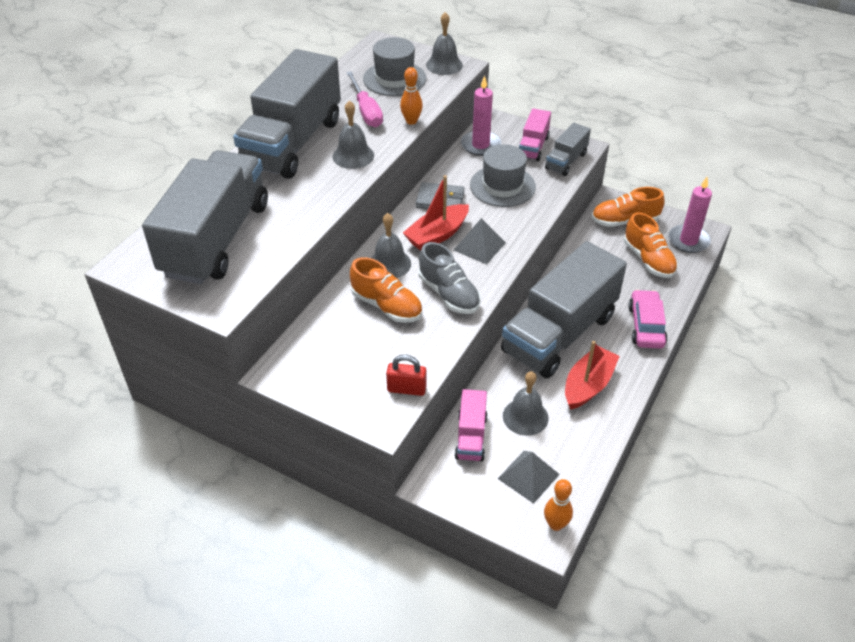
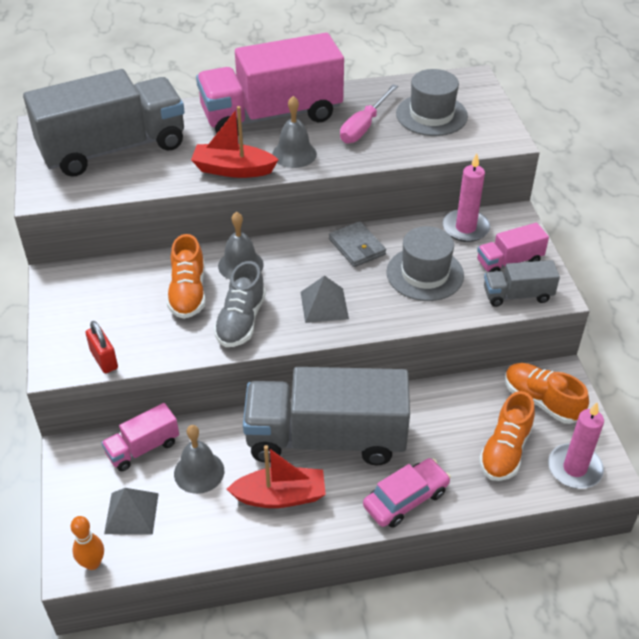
camera: 50 degrees right, 0 degrees up
(293, 143) = (271, 115): grey truck -> pink truck
(411, 121) = (383, 157): orange bowling pin -> none
(437, 235) = (308, 271): red boat -> red boat (233, 169)
(444, 65) = (493, 129): grey bell -> none

